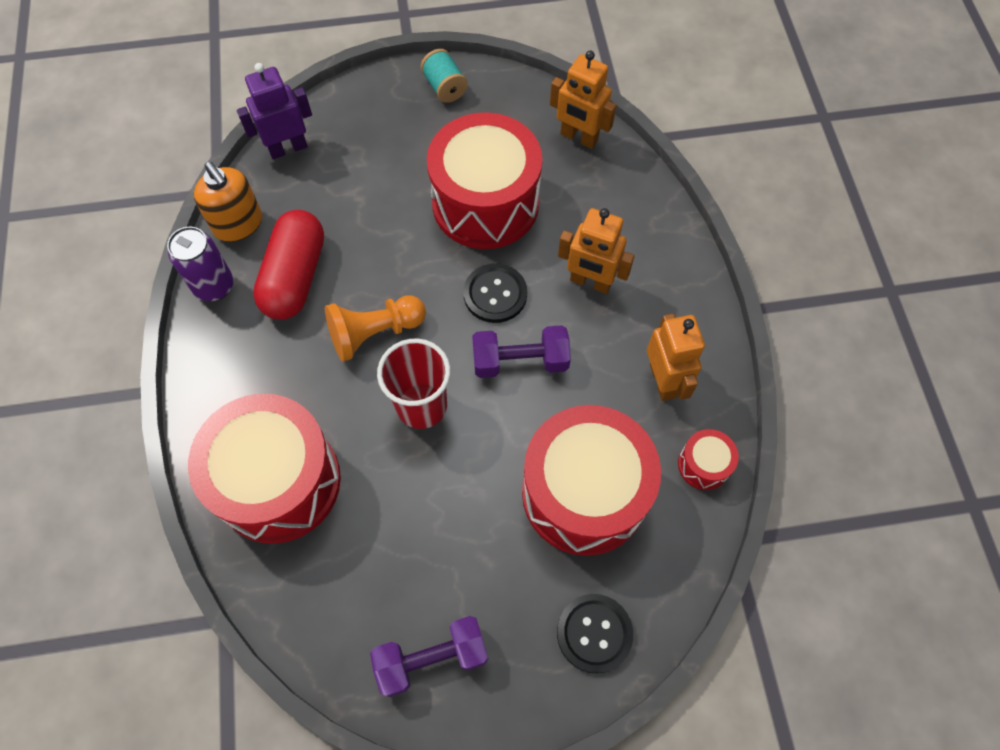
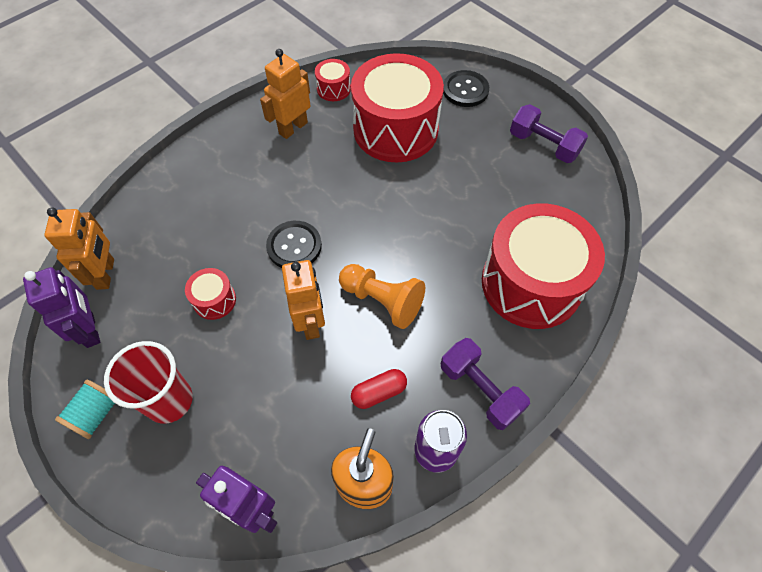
camera: 125 degrees left, 5 degrees down
(295, 277) = (379, 392): red capsule -> red capsule, size x0.51
(421, 406) = (411, 237): red cup -> red cup (169, 401)
(485, 203) = (214, 300): red drum -> red drum, size x0.42
(520, 361) = (336, 203): purple dumbbell -> purple dumbbell (480, 389)
(526, 108) = (90, 330): none -> purple robot
(590, 282) = (244, 198): orange robot -> orange robot (310, 322)

